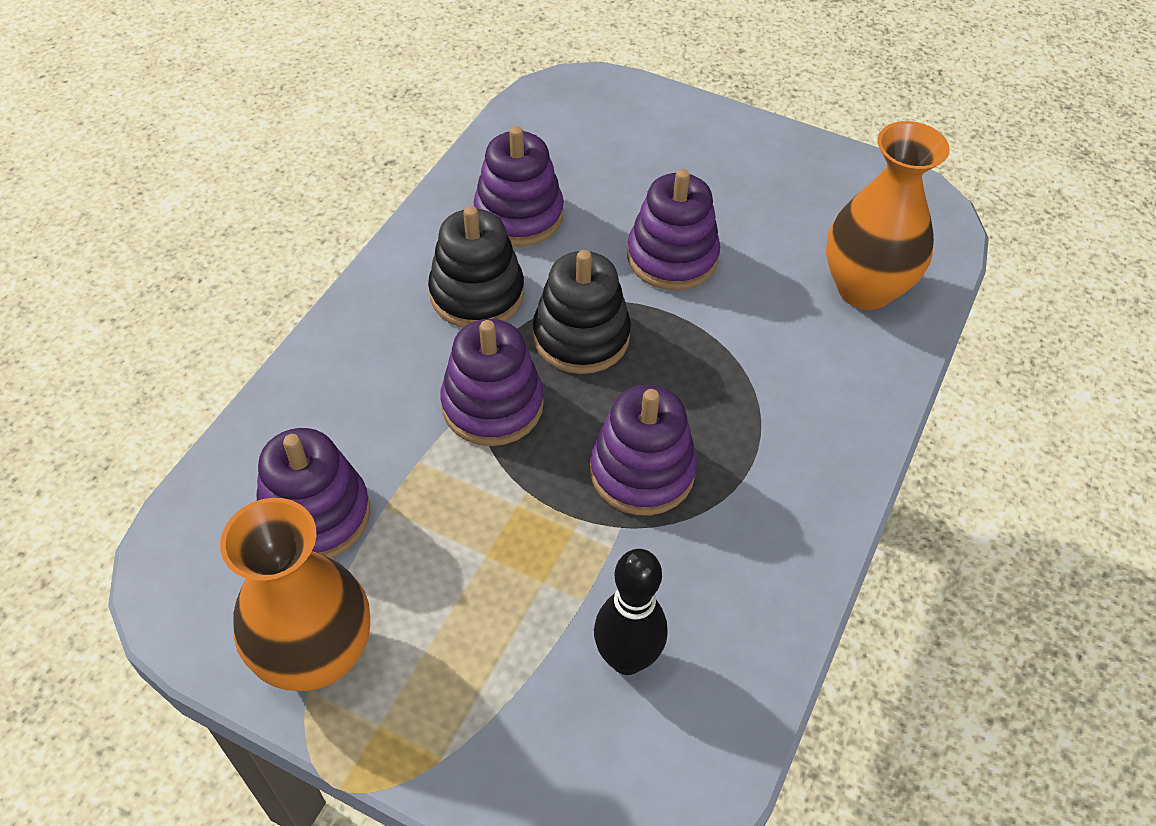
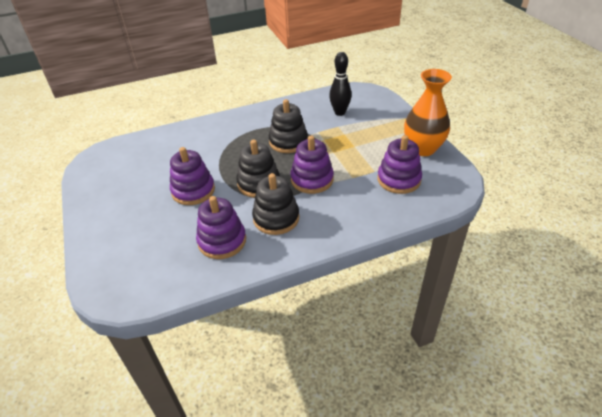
camera: 135 degrees left, 10 degrees down
(642, 471) = (288, 141): purple stacking toy -> black stacking toy
(864, 289) = (155, 148): orange vase -> none

